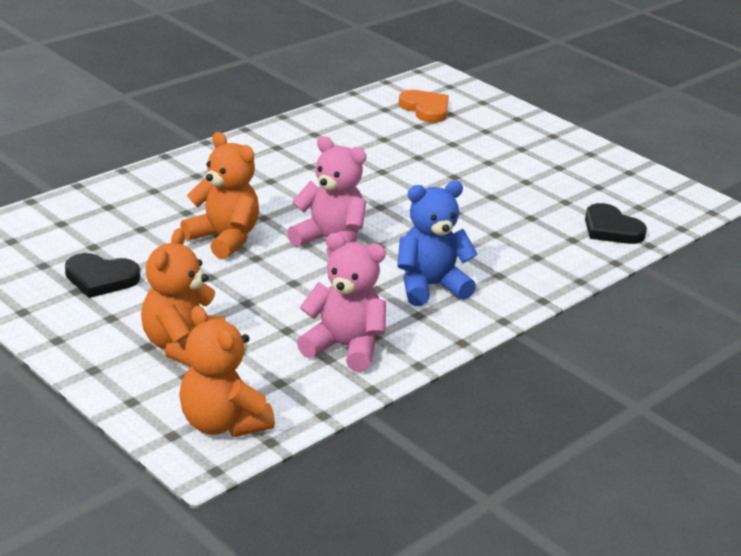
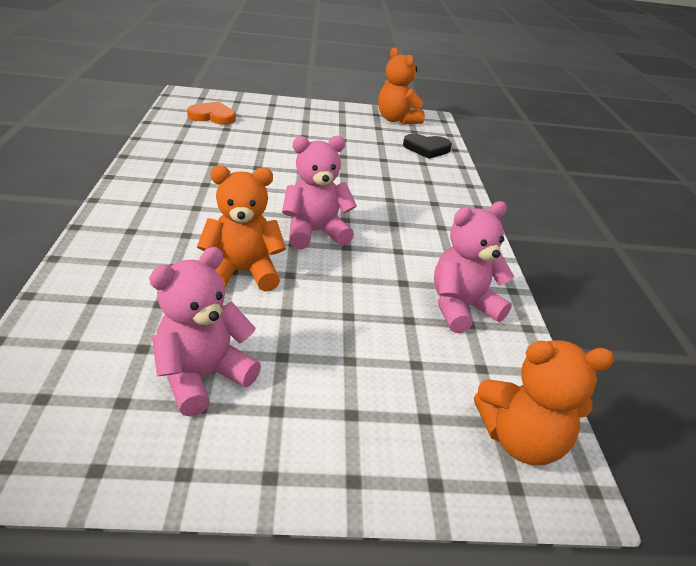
camera: 50 degrees left, 5 degrees up
(101, 278) = (203, 376): black heart -> pink teddy bear
(182, 347) = (376, 392): orange teddy bear -> orange teddy bear (396, 120)
(430, 286) = (420, 231): blue teddy bear -> none

